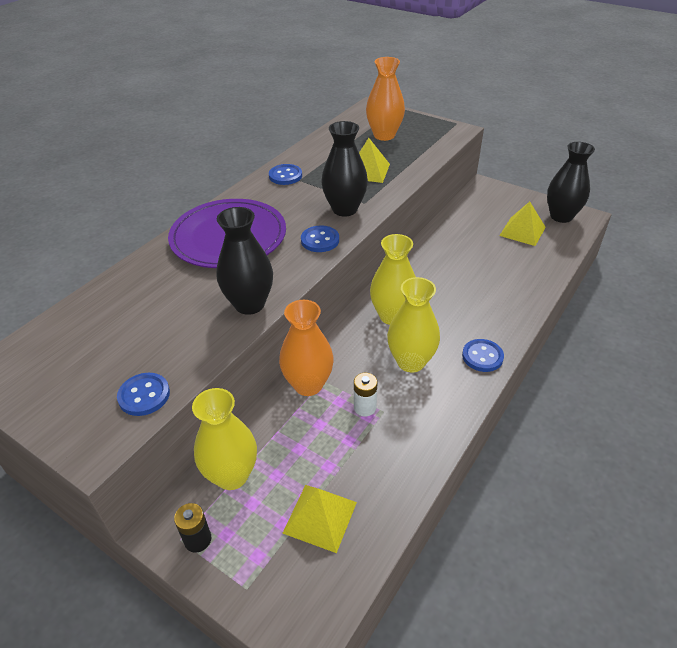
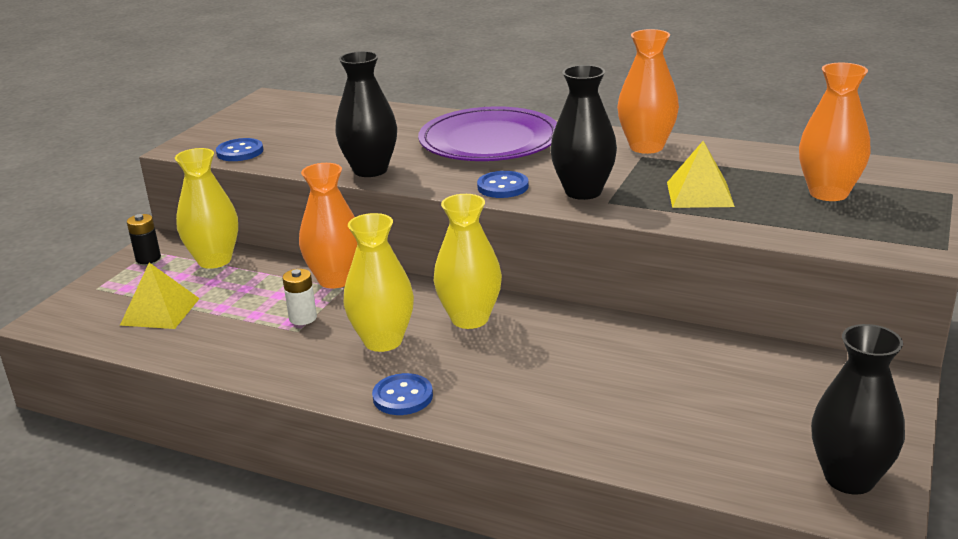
camera: 80 degrees right, 15 degrees down
(285, 176) = (646, 147): blue button -> orange vase
(522, 231) = (757, 427): yellow pyramid -> none

